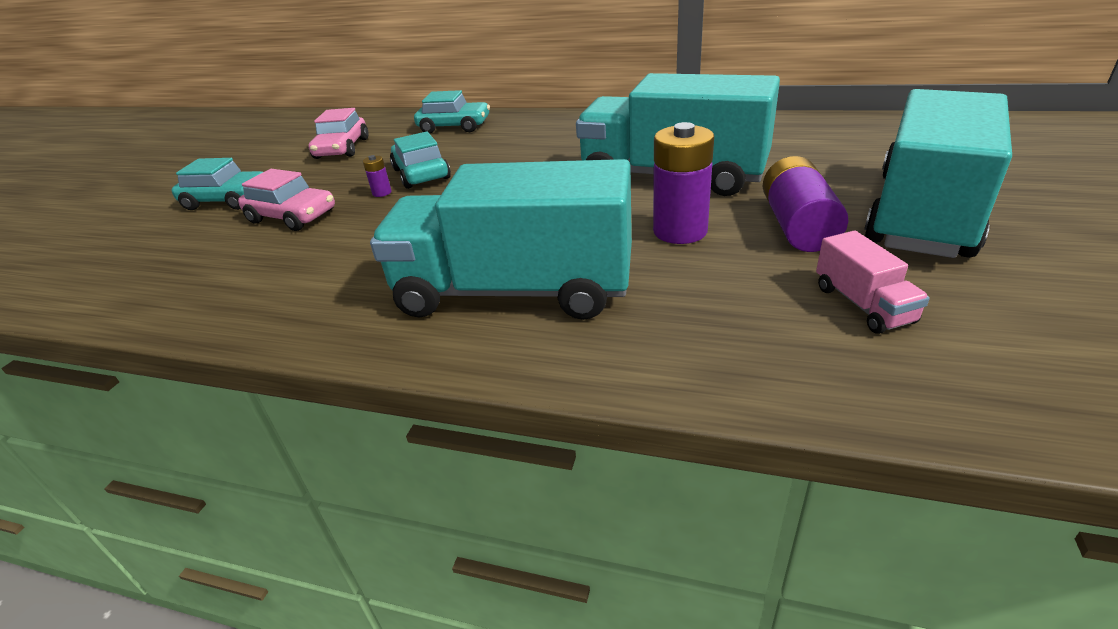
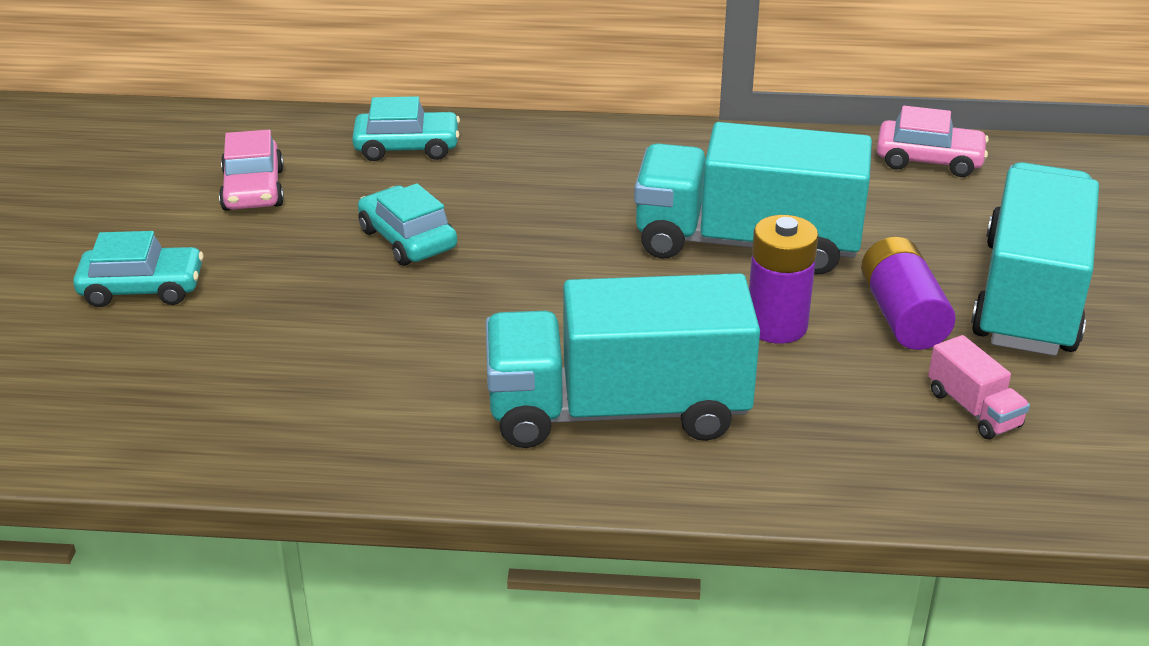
camera: 15 degrees left, 0 degrees up
(292, 216) = (265, 315): pink car -> pink car (929, 160)
(382, 193) = (370, 273): purple battery -> none

